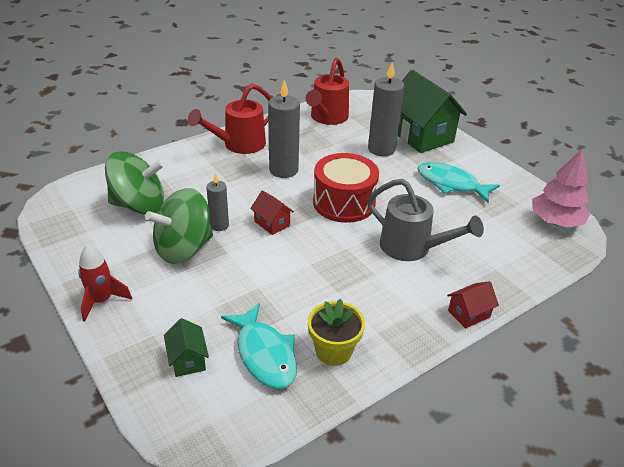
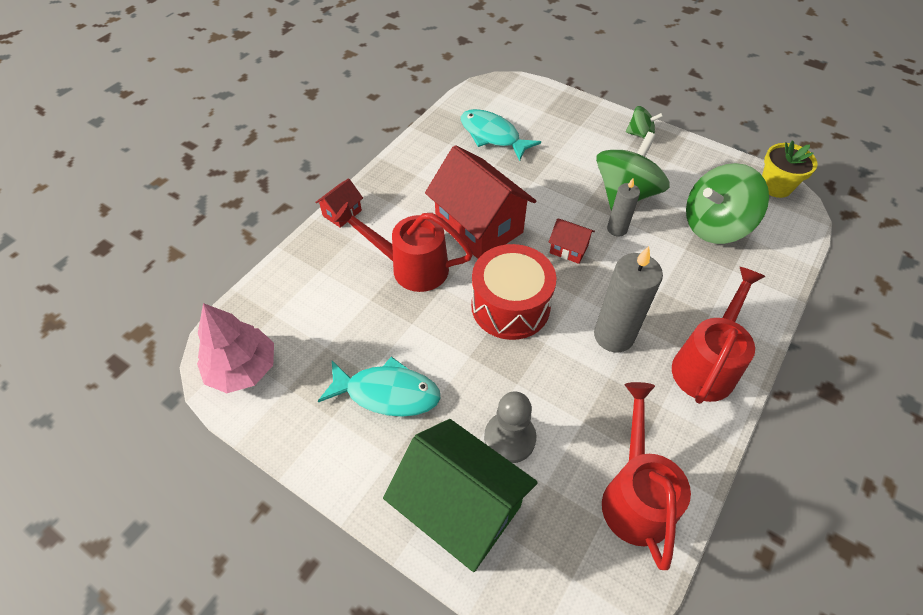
camera: 160 degrees right, 15 degrees up
(102, 301) = (640, 134): red rocket -> green spinning top
(188, 360) = (542, 118): green house -> none
(333, 351) = (444, 152): yellow flower pot -> yellow flower pot (775, 186)
(337, 261) = (479, 227): none -> red house
(381, 149) = (509, 438): grey candle -> grey pawn
(412, 248) = (411, 267): grey watering can -> red watering can

